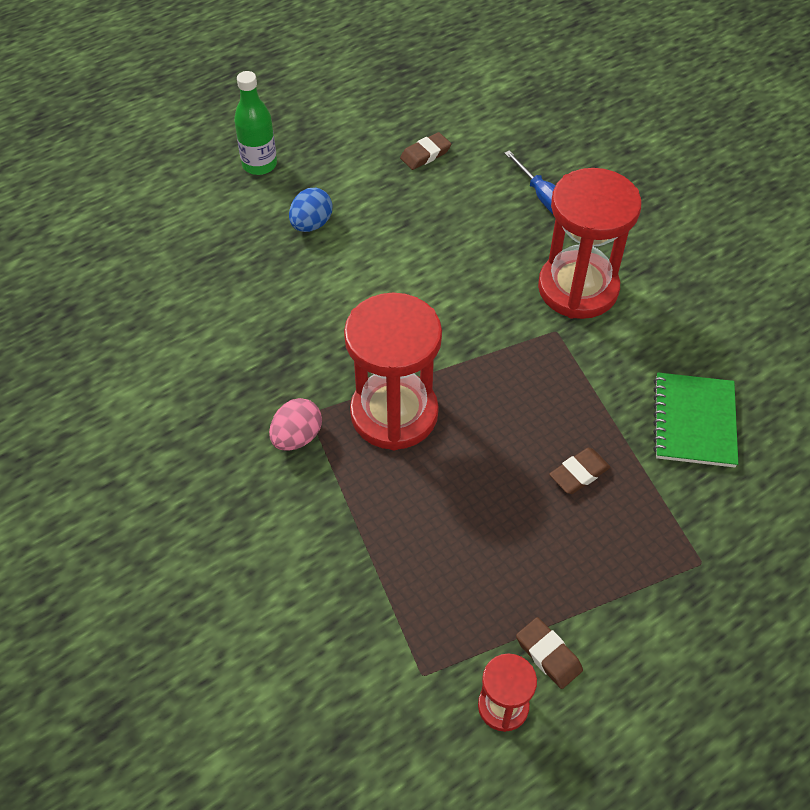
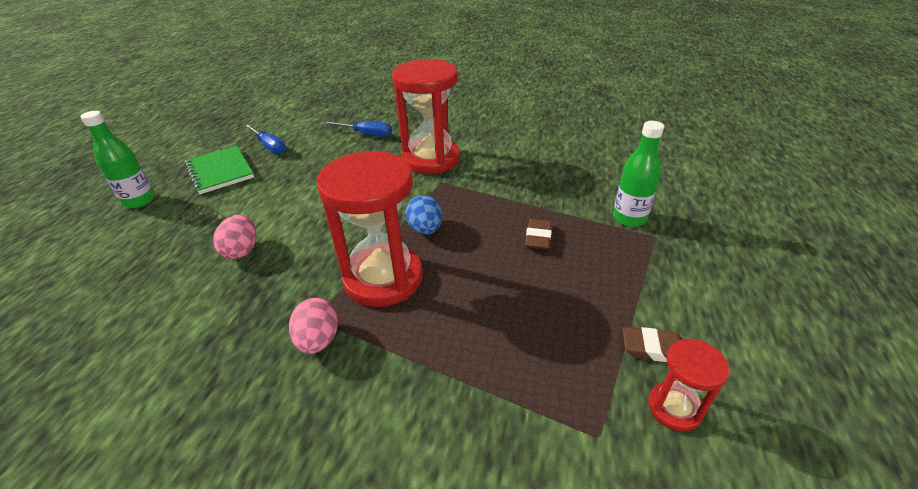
camera: 40 degrees left, 15 degrees down
(304, 294) = (242, 250): none -> pink egg
(311, 224) = (213, 211): blue egg -> blue egg (425, 229)
(425, 154) = (270, 147): brown eraser -> blue screwdriver
(694, 421) = (563, 180): green notebook -> green notebook (220, 171)
(704, 522) = (629, 218): none -> green bottle

